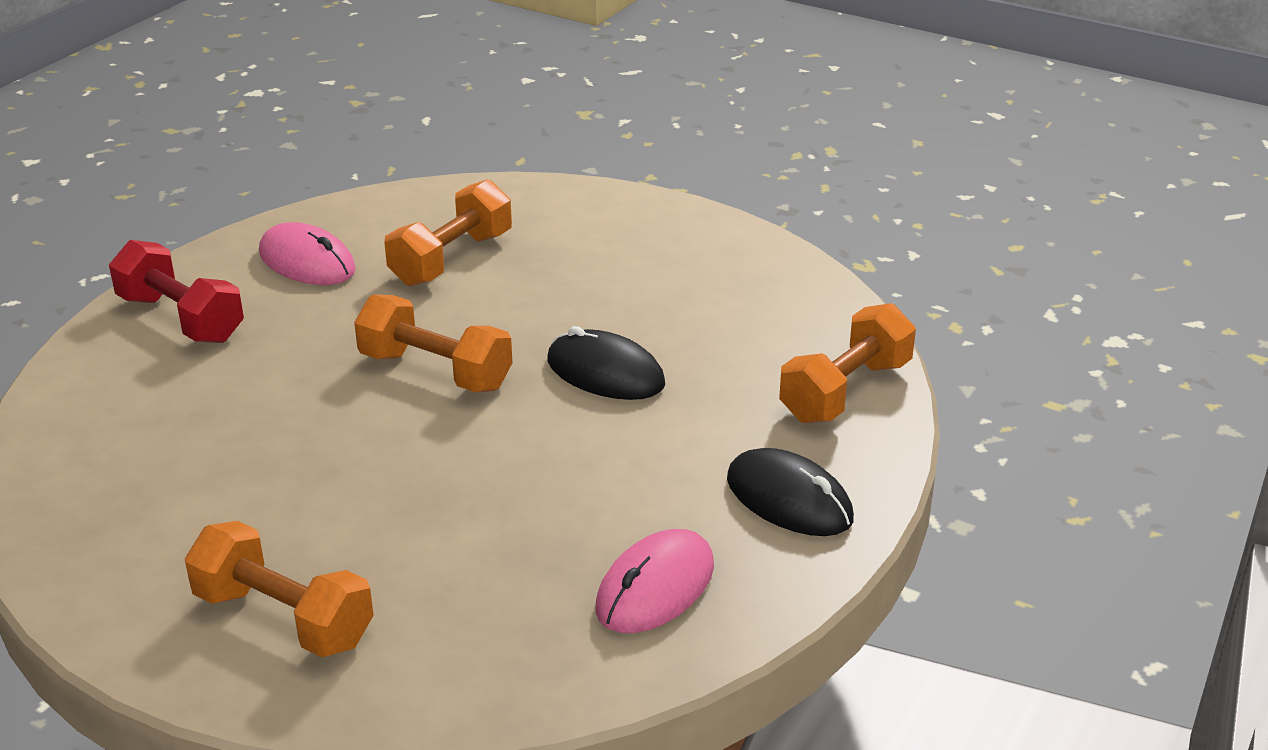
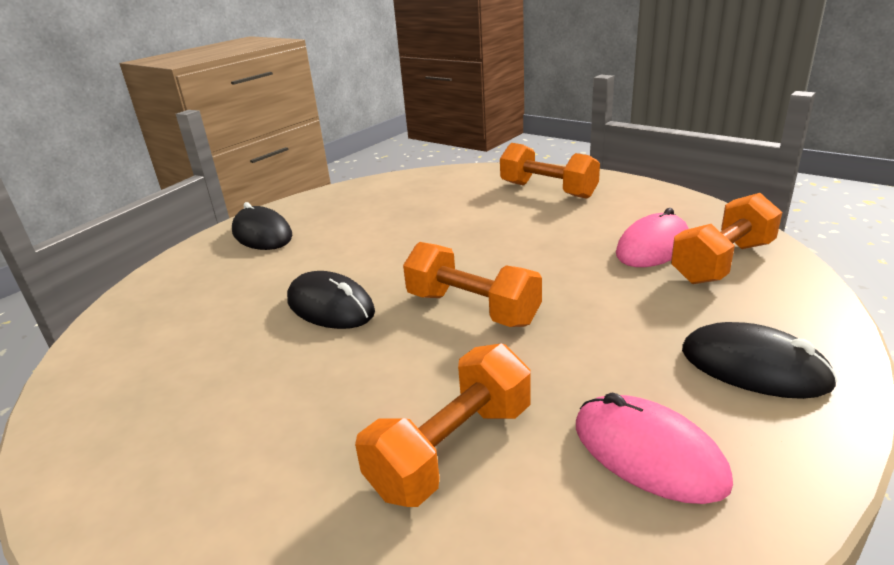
camera: 170 degrees left, 5 degrees down
(181, 319) = (754, 367): red dumbbell -> black mouse
(655, 587) = (359, 202): pink mouse -> pink mouse (653, 247)
(845, 391) = (162, 291): orange dumbbell -> orange dumbbell (722, 262)

